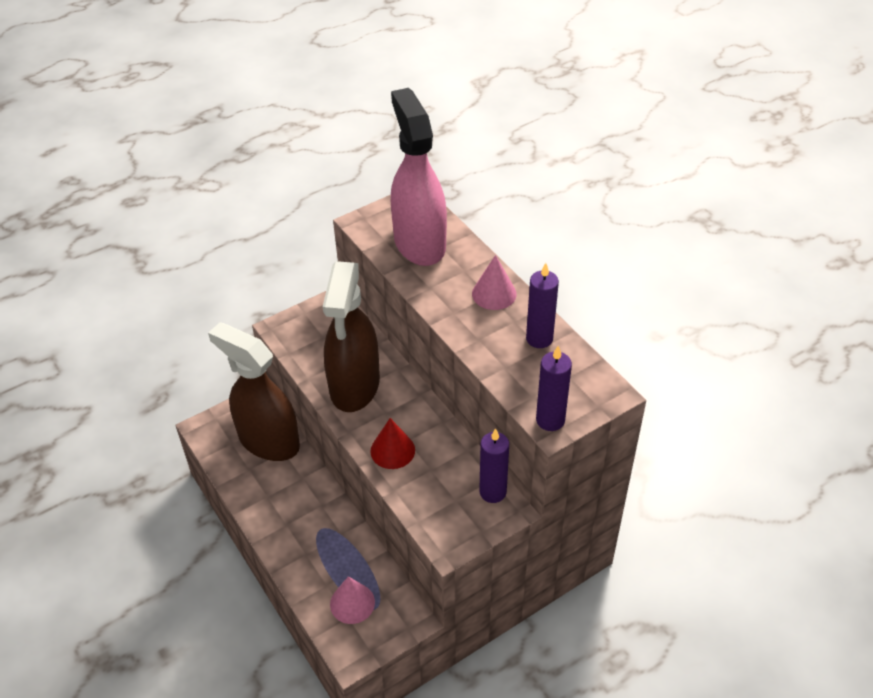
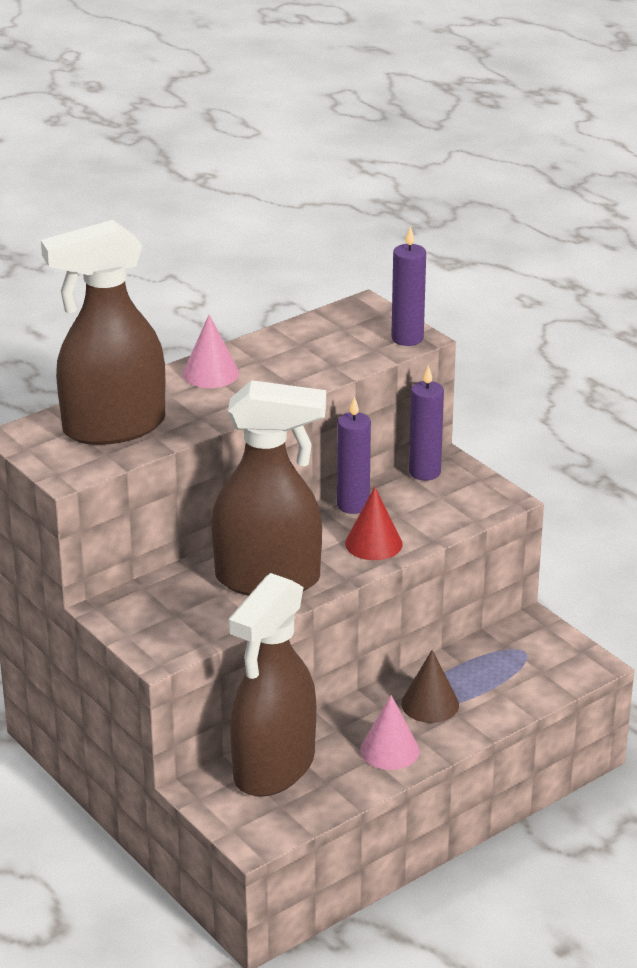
camera: 95 degrees left, 15 degrees down
(319, 536) = (430, 704): none -> brown cone
(352, 603) = (522, 669): pink cone -> pink cone (389, 750)
(419, 243) = (113, 427): pink spray bottle -> brown spray bottle
(539, 338) = (285, 345): purple candle -> purple candle (353, 505)

